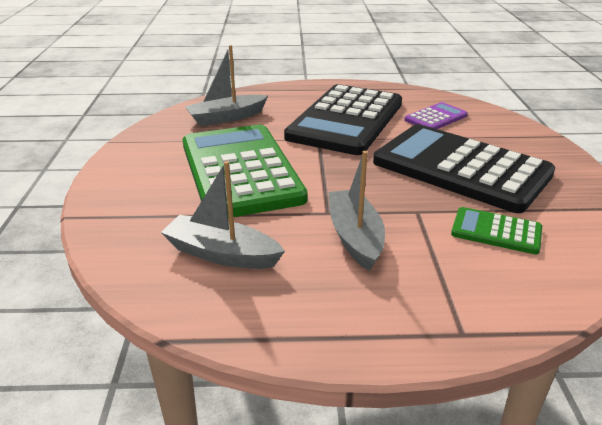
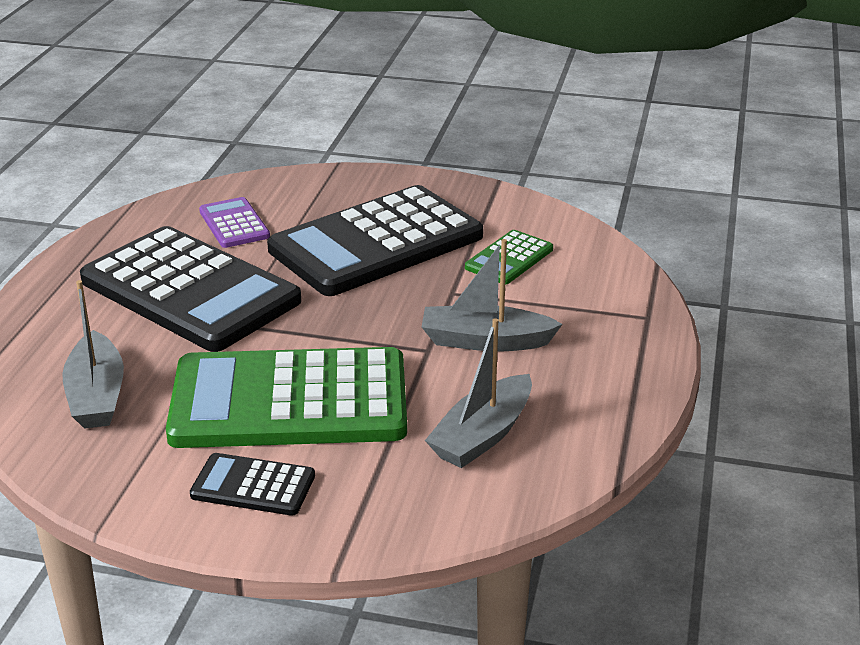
camera: 75 degrees left, 0 degrees up
(149, 175) = (253, 486): none -> black calculator

